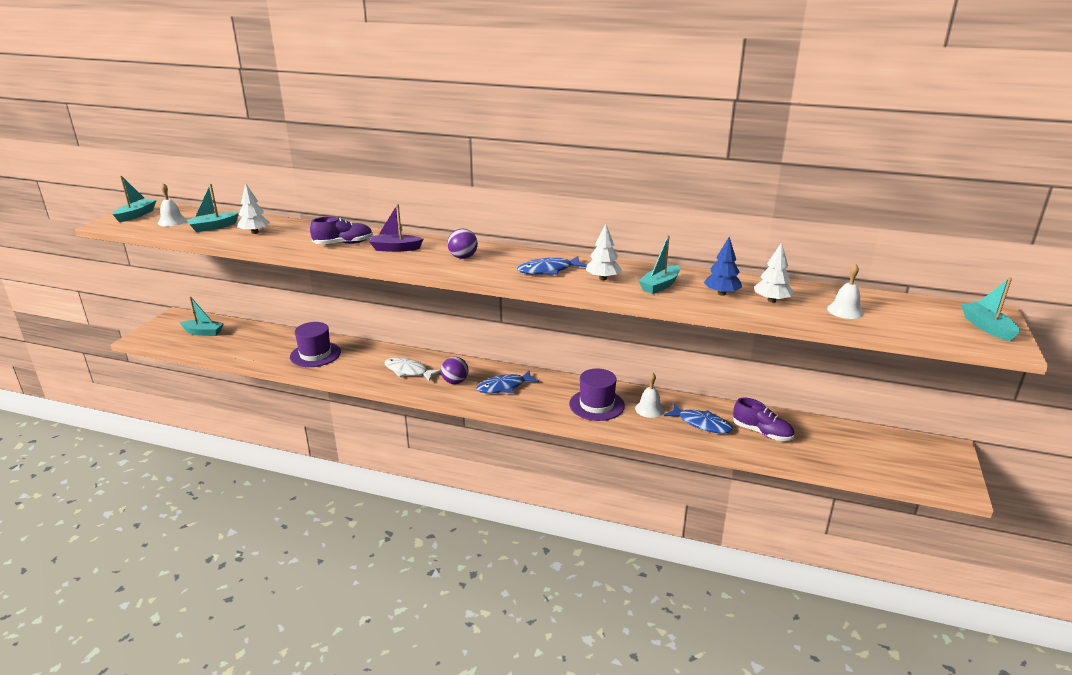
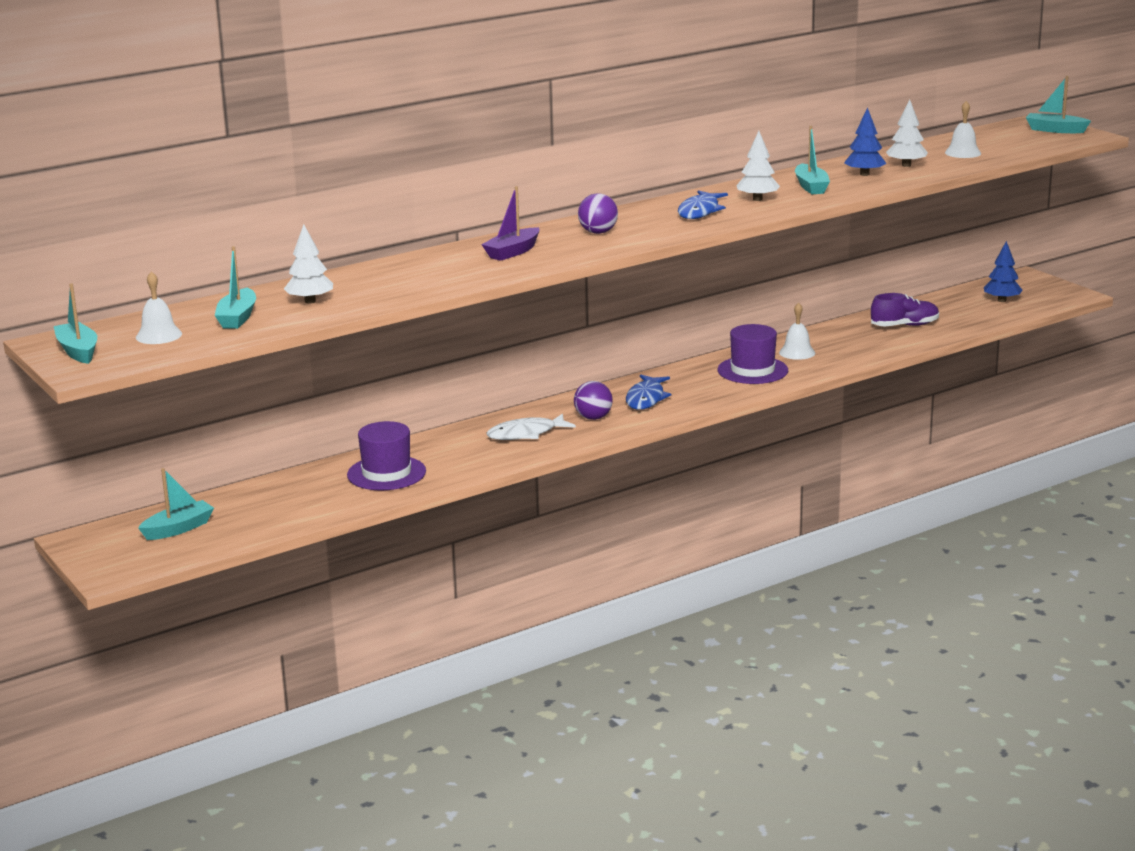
camera: 50 degrees left, 5 degrees down
(343, 243) = (446, 269): purple shoe -> none
(701, 424) = (855, 342): blue fish -> none
(882, 456) = (1002, 300): none -> blue tree

